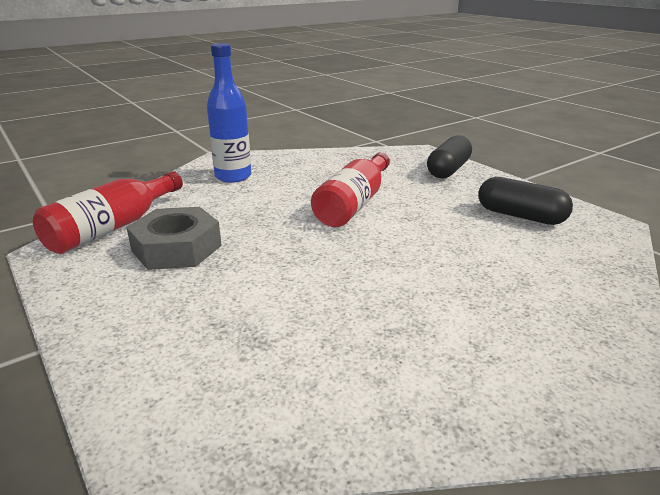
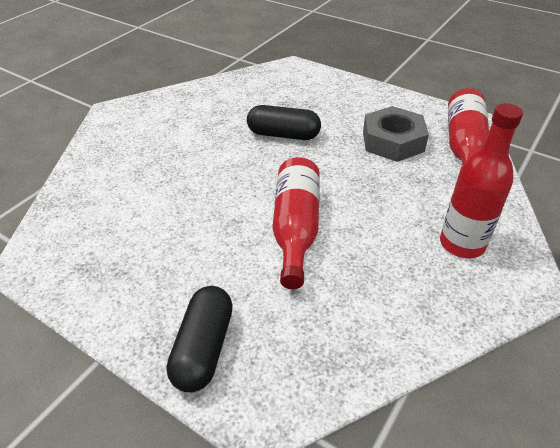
camera: 160 degrees right, 15 degrees up
(233, 176) = (462, 244): blue bottle -> red bottle
(520, 216) = (121, 253): black capsule -> black capsule (283, 134)

